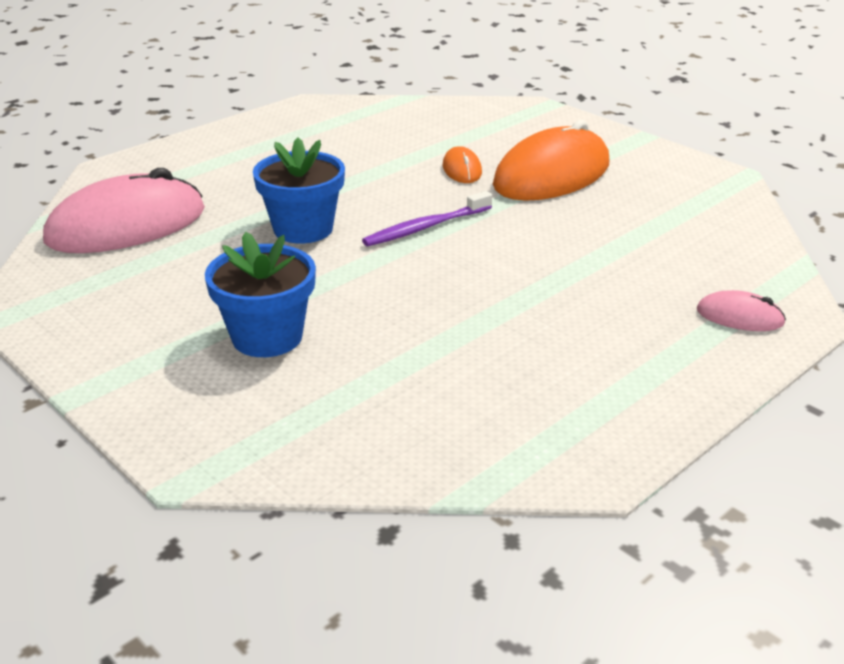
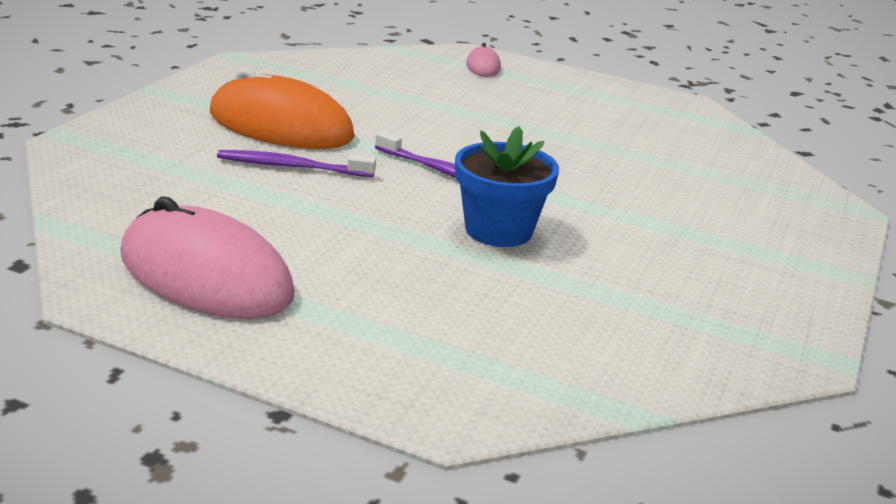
camera: 115 degrees left, 5 degrees down
(126, 225) = (589, 343): pink mouse -> pink mouse (205, 275)
(267, 337) = (689, 214): blue flower pot -> none
(462, 169) = (292, 167): orange mouse -> purple toothbrush

